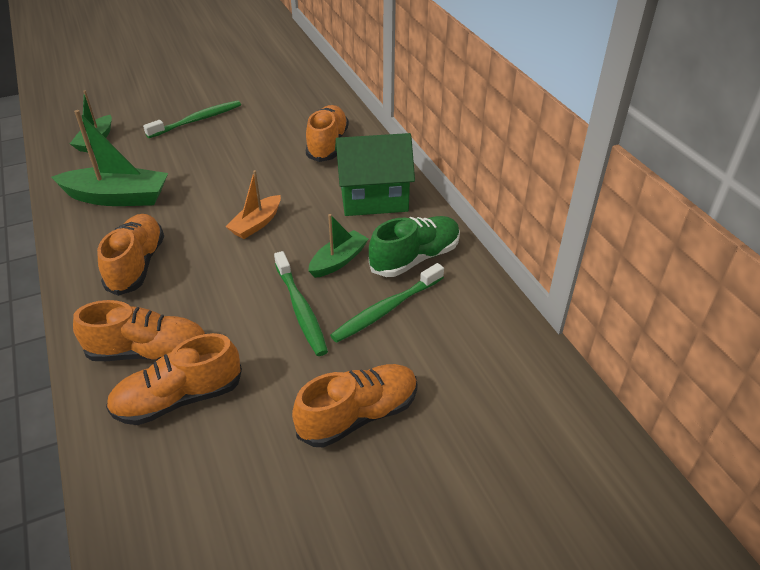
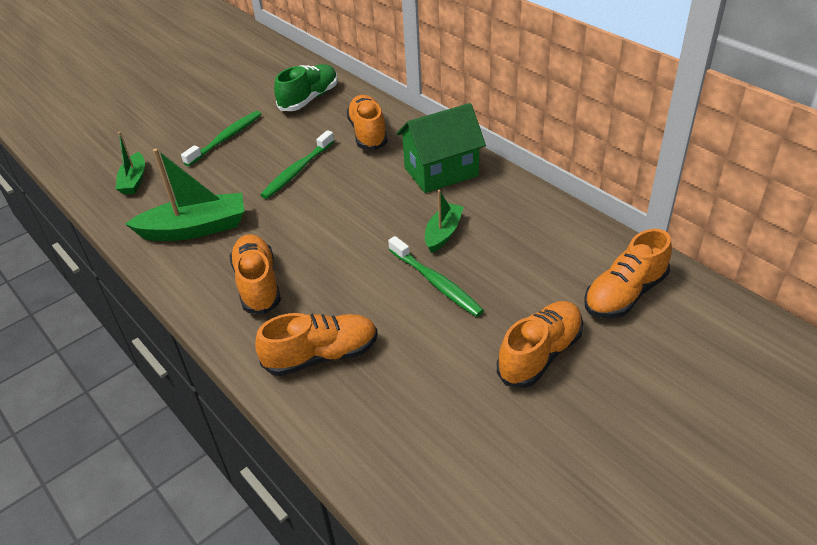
camera: 15 degrees left, 0 degrees up
(179, 399) = (376, 386): orange shoe -> orange shoe (624, 294)
(256, 224) = (347, 220): orange boat -> none
(386, 309) = (510, 263): green toothbrush -> green toothbrush (297, 171)
(415, 258) = (509, 214): green shoe -> green shoe (309, 99)

